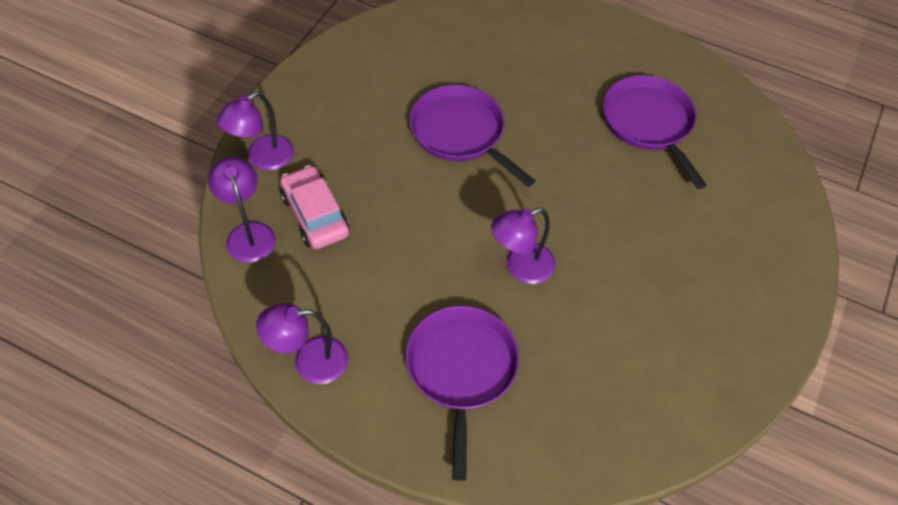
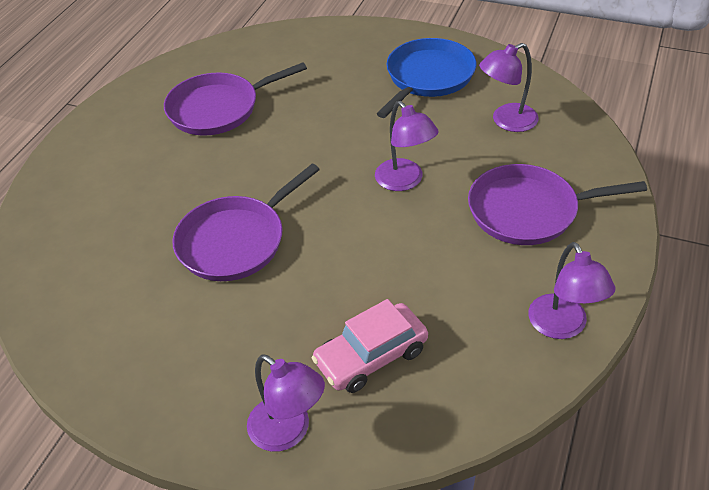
camera: 90 degrees left, 10 degrees down
(248, 233) = (411, 421): purple lamp -> purple lamp (506, 121)
(701, 316) = (428, 77): none -> blue pan

